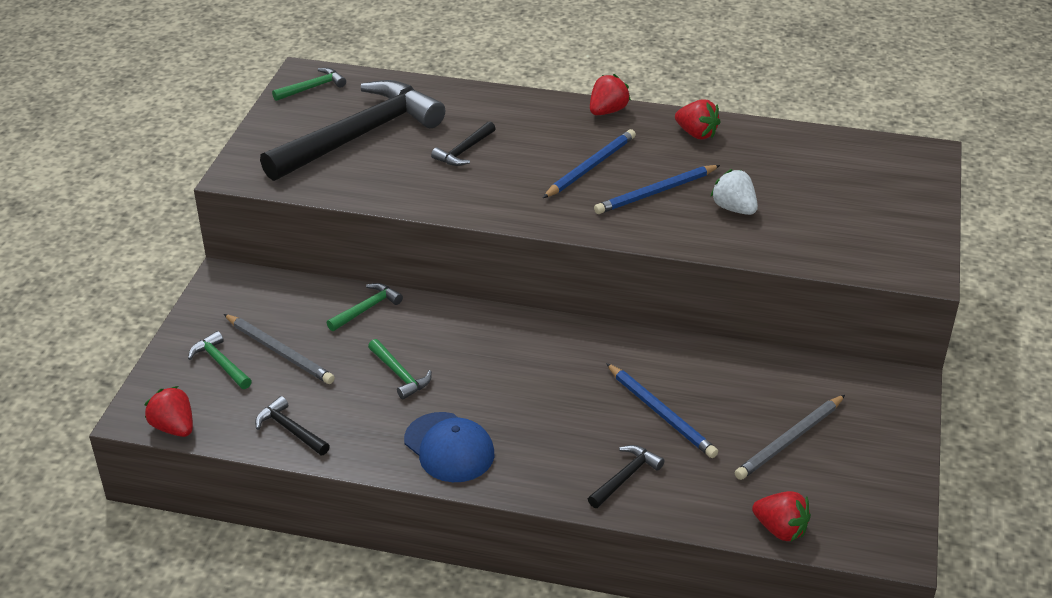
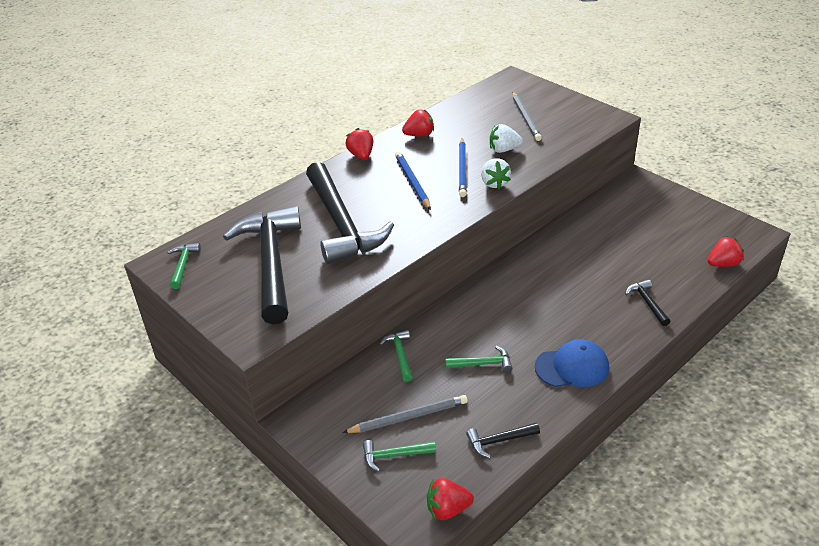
camera: 55 degrees left, 0 degrees up
(464, 151) = (341, 224): black hammer -> black hammer, size x2.50
(650, 227) = (494, 183): none -> white strawberry
(661, 413) = (602, 268): blue pencil -> none
(790, 440) = (655, 232): grey pencil -> grey pencil (526, 118)

